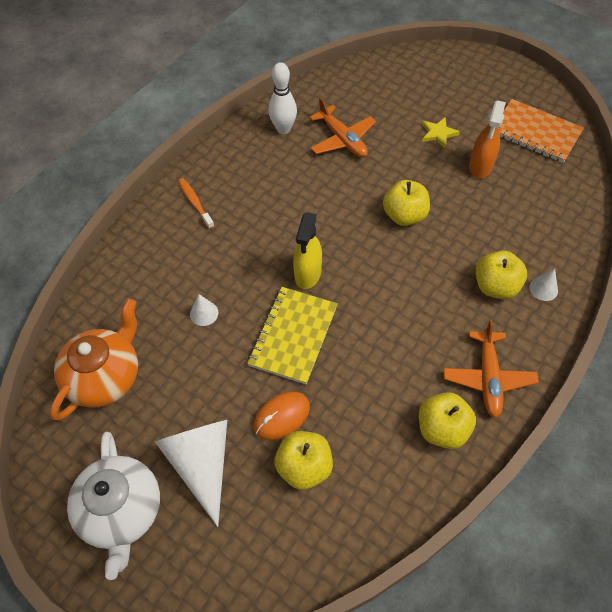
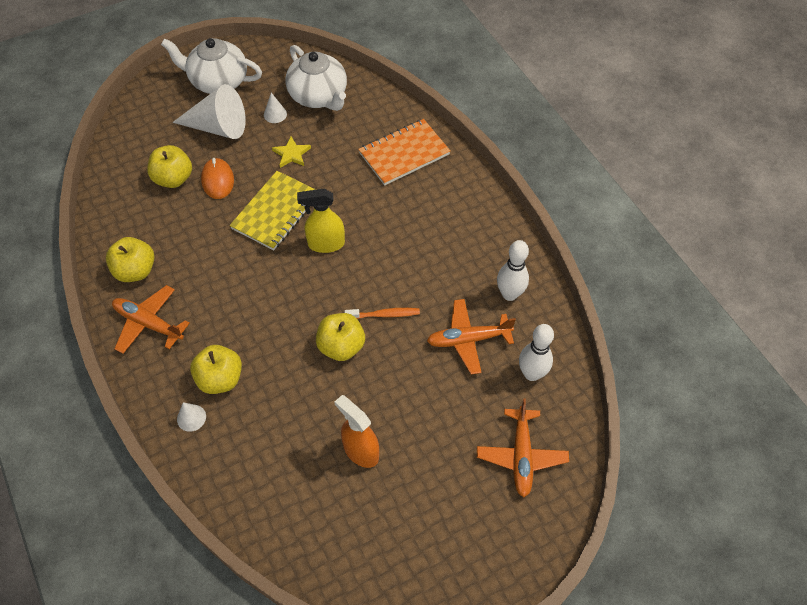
camera: 115 degrees right, 0 degrees up
(105, 376) = (319, 96): orange teapot -> white teapot
(195, 203) = (451, 194): orange toothbrush -> orange toothbrush (384, 315)
(204, 313) = (334, 164): white cone -> white cone (275, 114)
(293, 336) = (275, 212): yellow notebook -> yellow notebook turned 75 degrees clockwise
(307, 274) = (326, 244): yellow spray bottle -> yellow spray bottle turned 45 degrees counterclockwise
(347, 96) = (531, 373): none -> white bowling pin
(415, 82) = (521, 456): none -> orange plane
(438, 133) = (429, 436): yellow star -> yellow star (291, 154)
(535, 132) = (375, 543): orange notebook -> orange notebook (404, 154)

